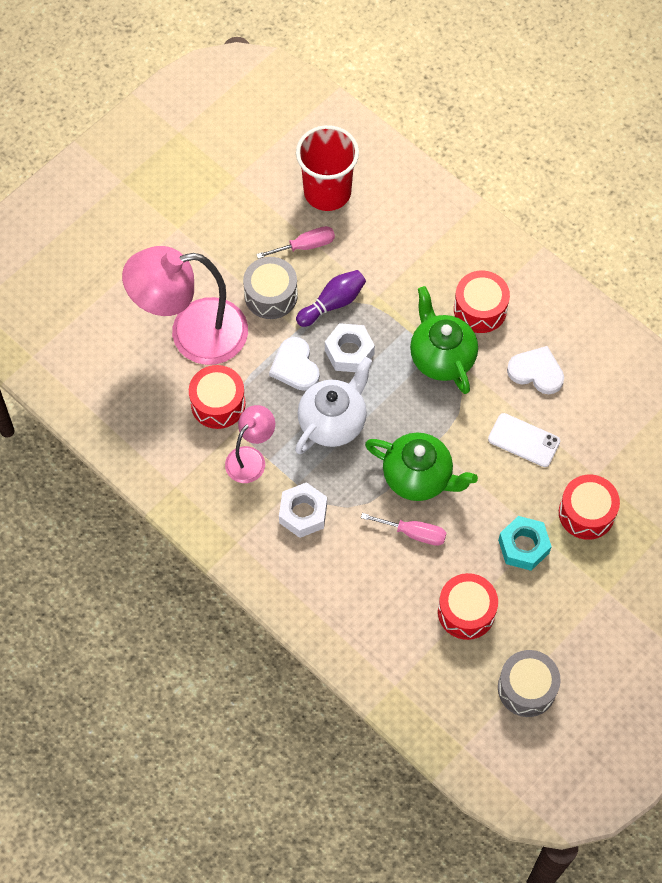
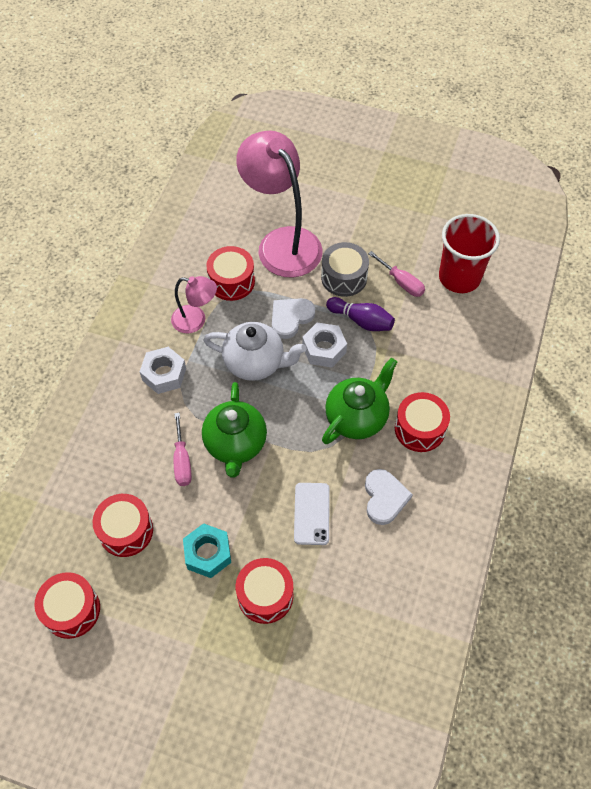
camera: 65 degrees right, 5 degrees down
(526, 688) = (71, 610): grey drum -> red drum

